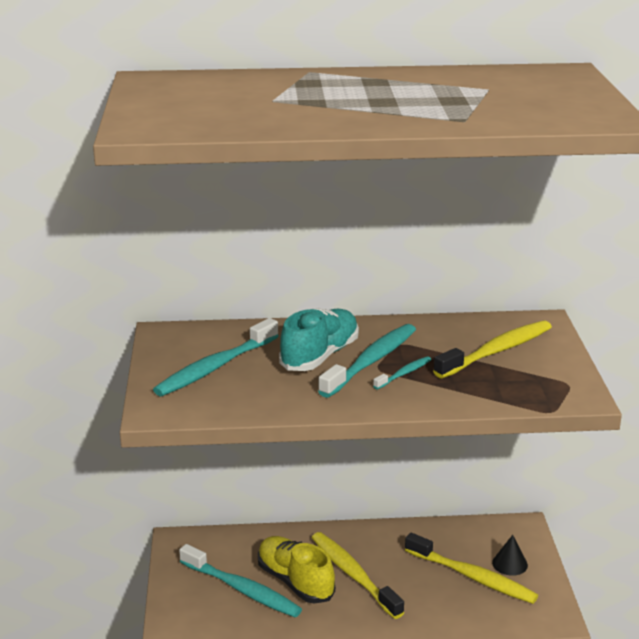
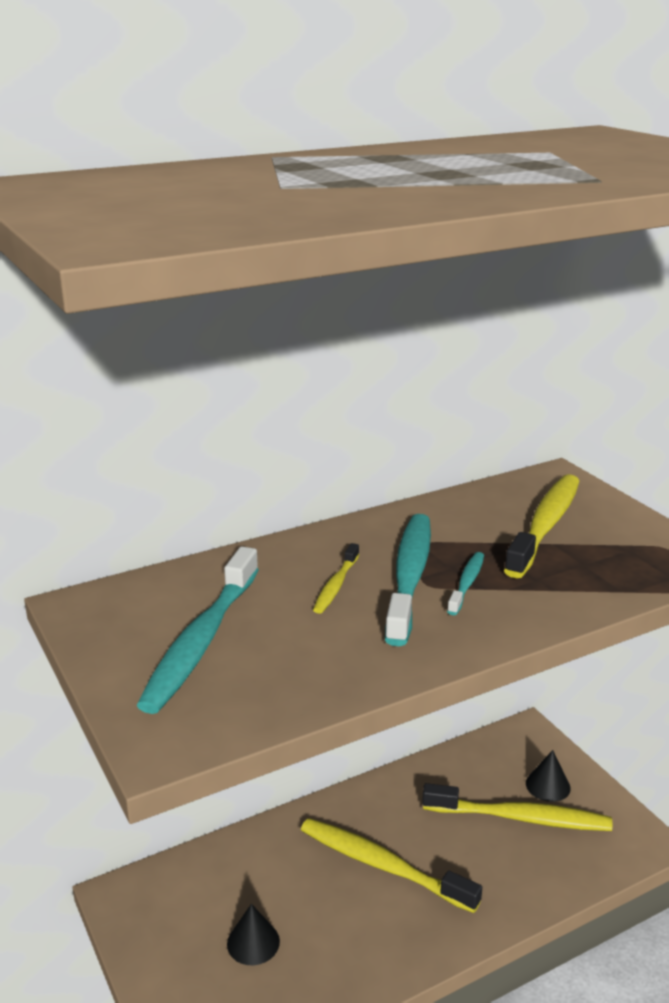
camera: 25 degrees left, 0 degrees up
(242, 589) = (253, 942): turquoise toothbrush -> black cone
(295, 581) = (316, 903): yellow shoe -> none
(320, 356) = (336, 585): turquoise shoe -> yellow toothbrush

